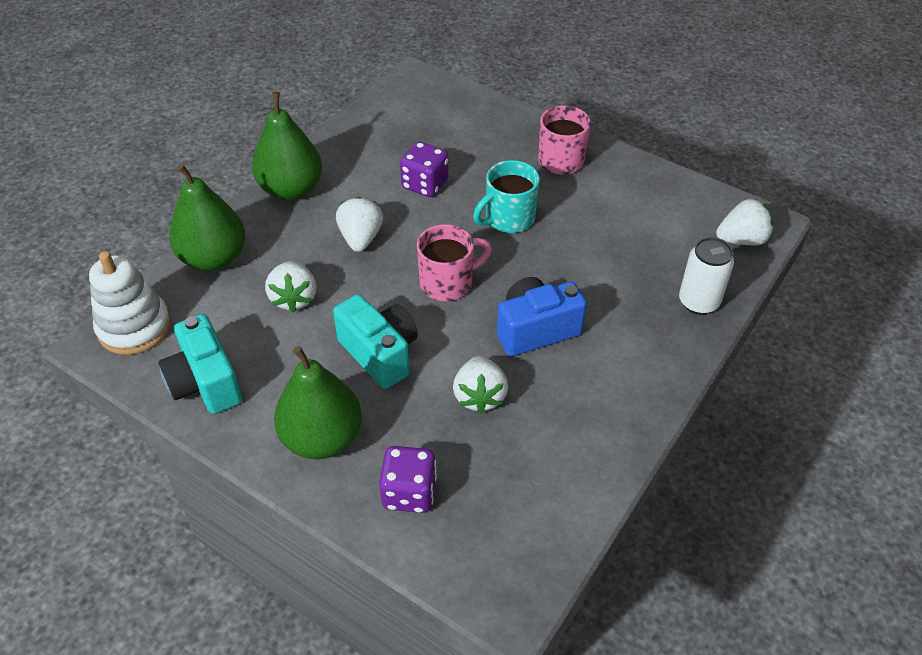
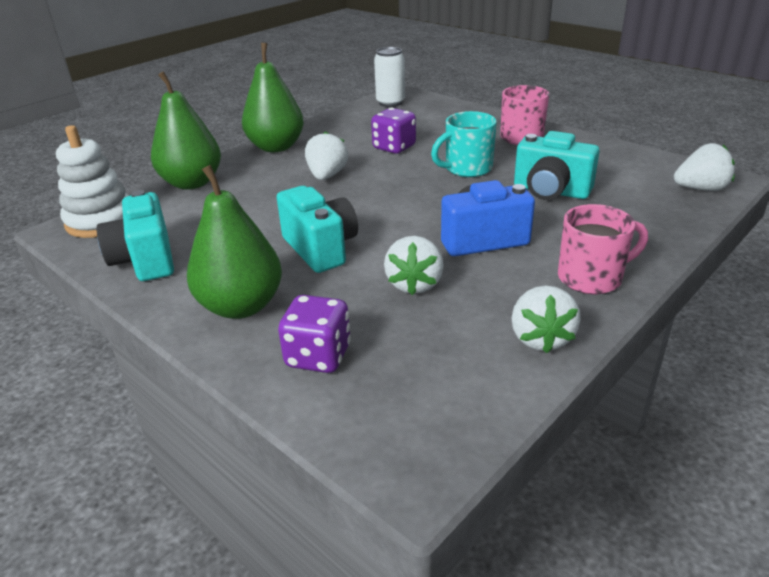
camera: 10 degrees right, 15 degrees down
(294, 298) = (252, 209): white strawberry -> white strawberry (540, 338)
(448, 283) = (400, 205): pink mug -> pink mug (591, 278)
(597, 252) = (550, 191): none -> turquoise camera
(698, 302) = (656, 228): white can -> white can (390, 103)

